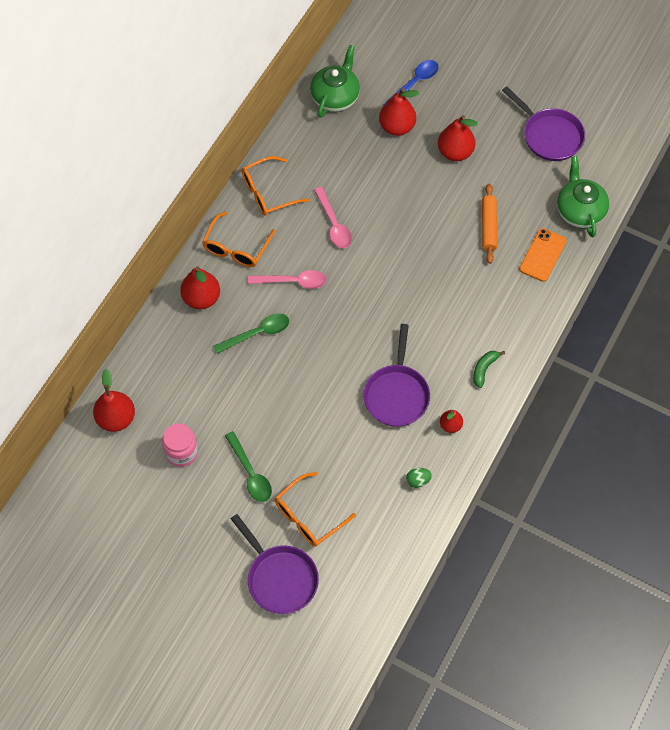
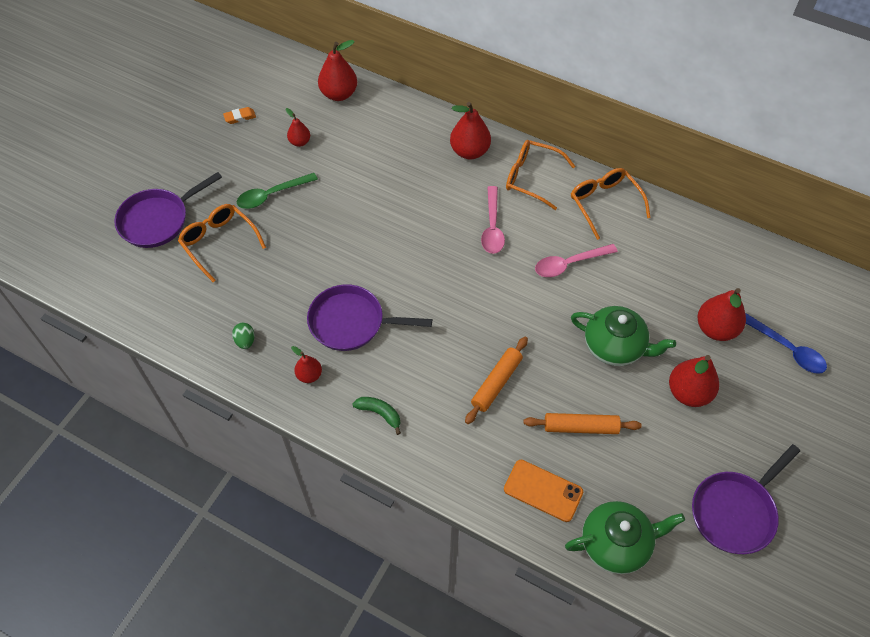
camera: 90 degrees right, 5 degrees down
(143, 514) = (240, 117): none -> orange eraser
(181, 452) = (300, 142): pink jar -> red pear
(257, 333) = (429, 197): green spoon -> none
(335, 97) = (747, 265): green teapot -> green teapot (615, 346)
(452, 283) = (496, 383): none -> orange rolling pin

